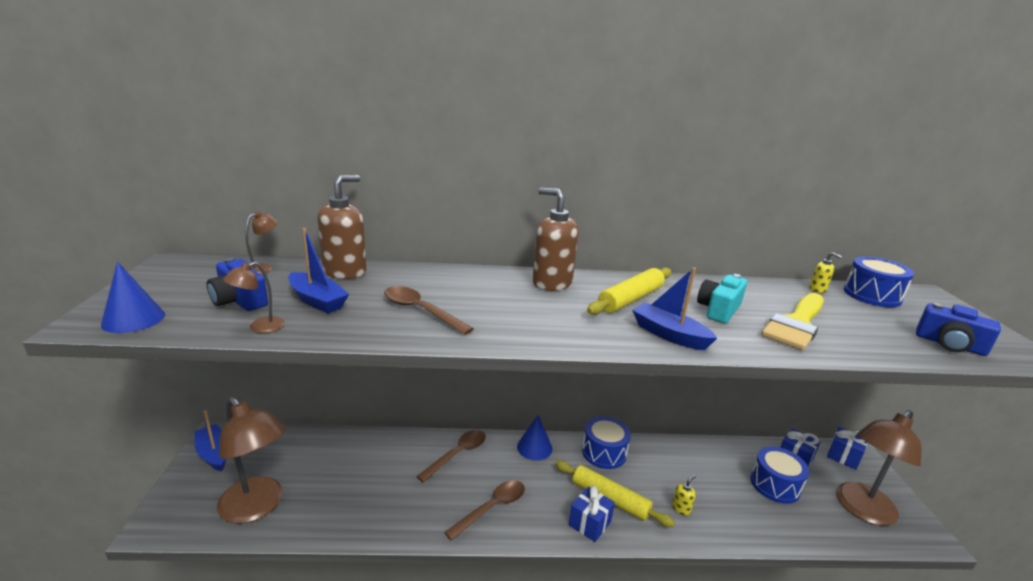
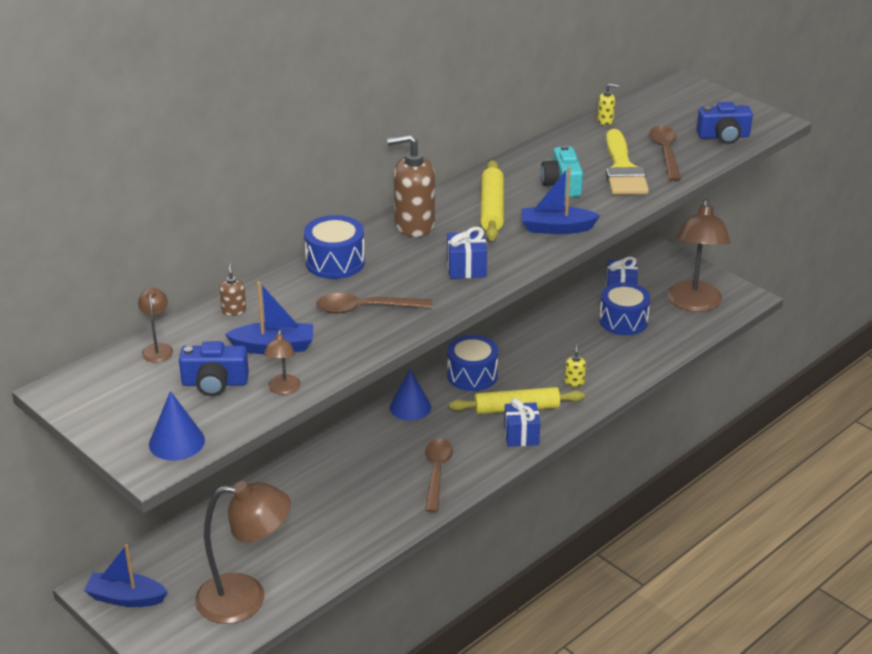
camera: 40 degrees left, 10 degrees up
(345, 271) = (234, 310): brown soap dispenser -> brown soap dispenser, size x0.45
(457, 454) = (352, 454): brown spoon -> brown spoon (665, 152)
(843, 456) = (653, 264): blue gift -> blue gift (466, 268)
(872, 295) = (645, 107): blue drum -> blue drum (335, 262)

